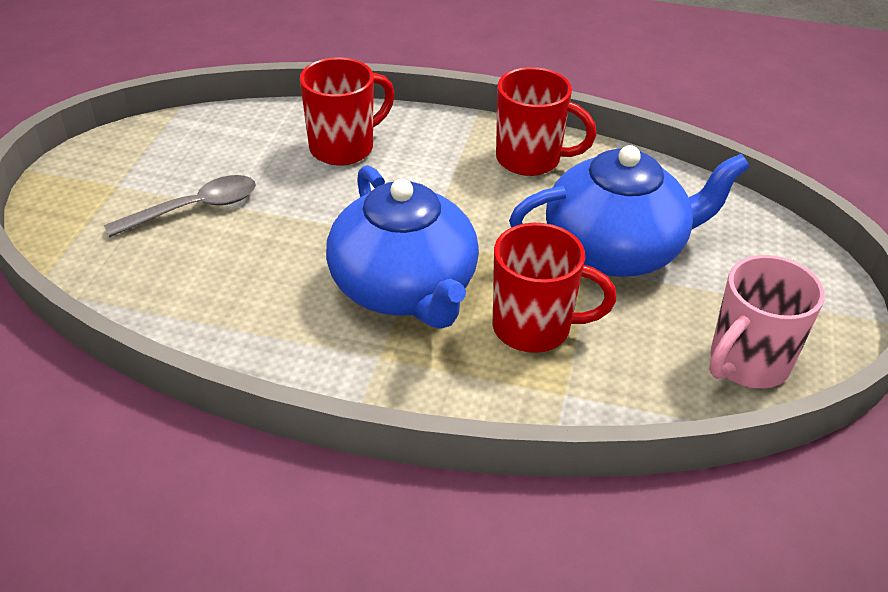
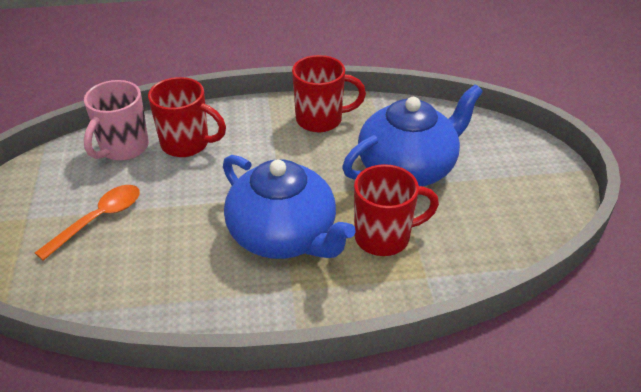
camera: 20 degrees left, 0 degrees up
(194, 209) = (98, 220): grey spoon -> orange spoon
(344, 148) = (187, 144): red mug -> red mug turned 75 degrees clockwise
(747, 363) = (525, 221): pink mug -> pink mug (123, 148)

